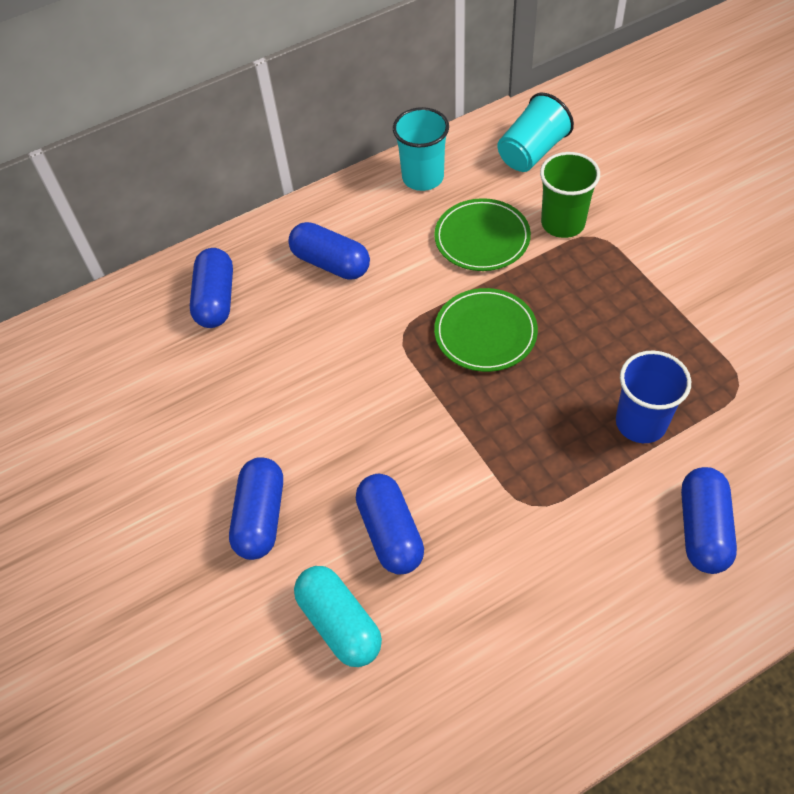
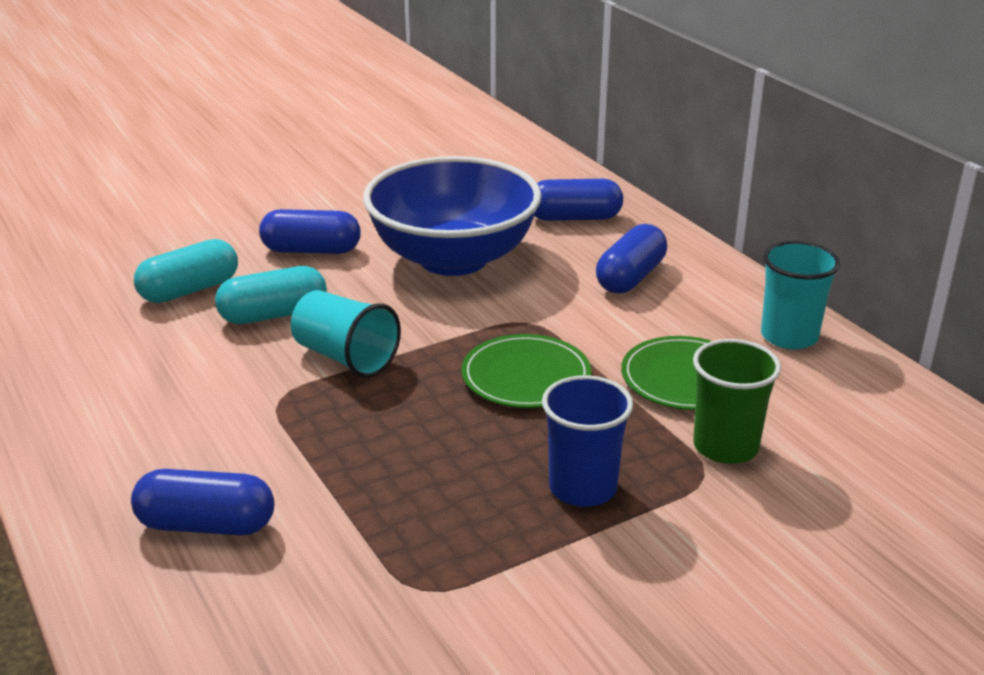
camera: 85 degrees right, 25 degrees down
(288, 391) = (453, 259): none -> blue bowl
(390, 532) = (273, 315): blue capsule -> turquoise capsule
(532, 152) = (869, 426): turquoise cup -> turquoise cup (345, 357)
(641, 422) = (373, 489): blue cup -> blue cup (582, 488)

